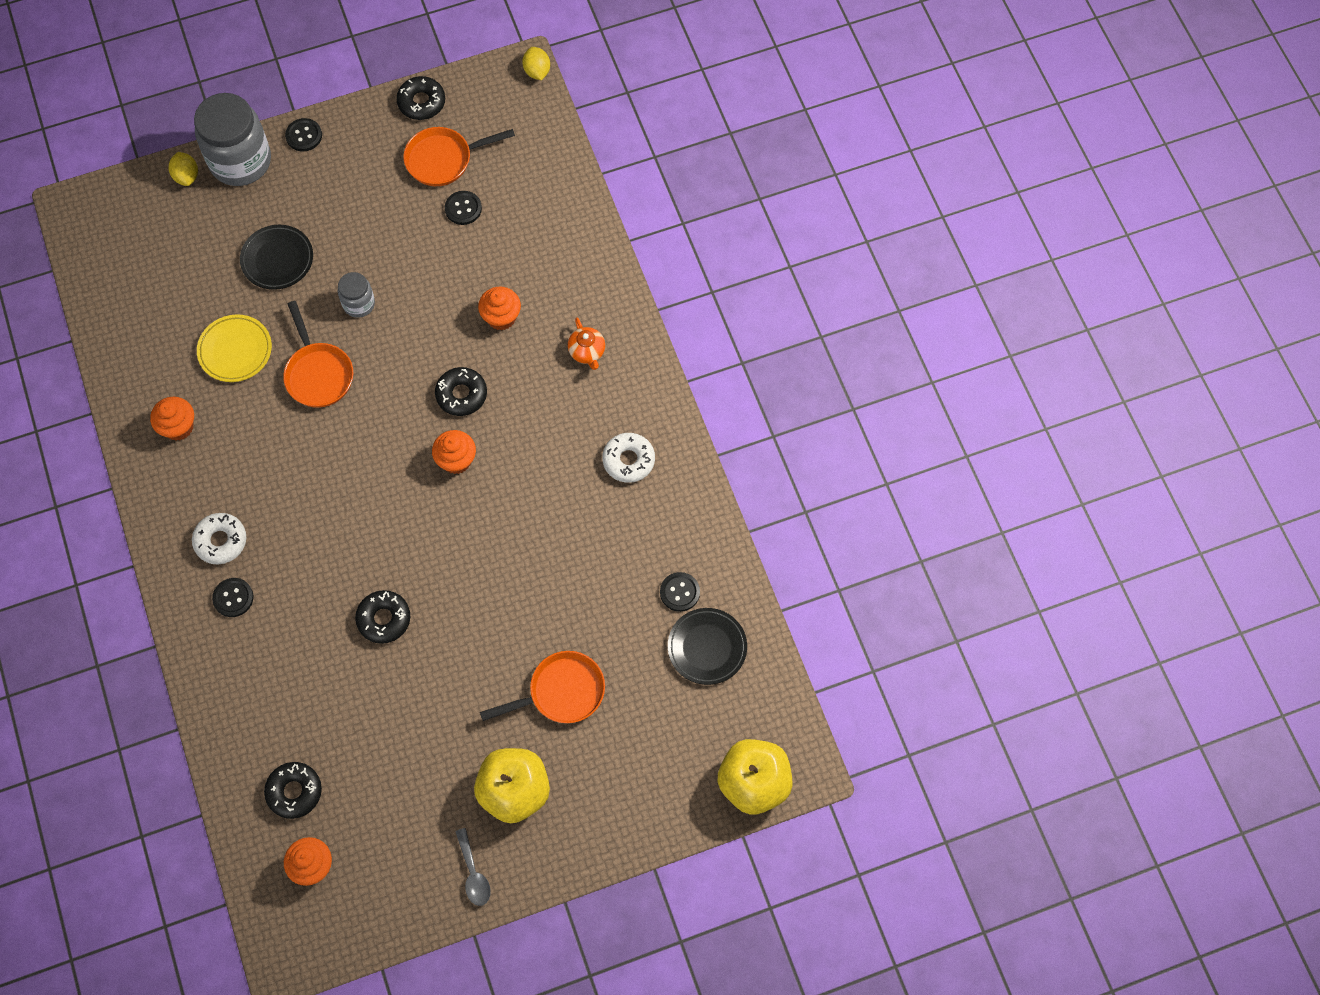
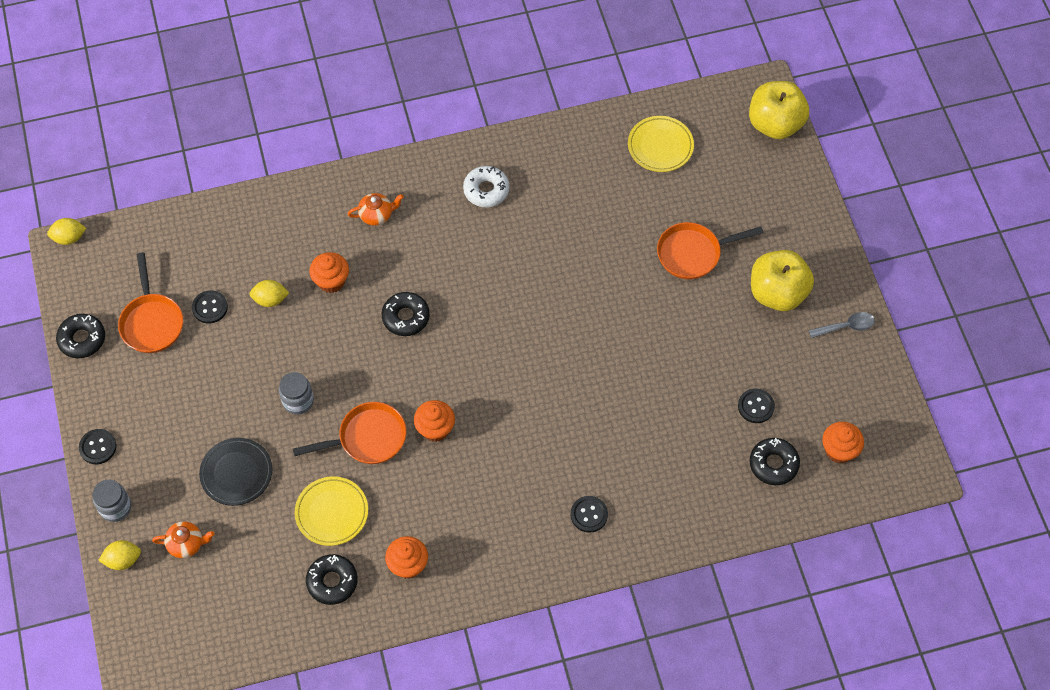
camera: 85 degrees left, 5 degrees down
(202, 227) = (186, 544): none -> orange teapot
(221, 541) = (531, 525): white donut -> none
(240, 161) = (115, 507): grey jar -> grey jar, size x0.50
(384, 619) = (618, 388): black donut -> black donut (332, 581)
(456, 460) = (471, 324): orange cupcake -> orange cupcake (435, 429)
(475, 263) = (270, 299): none -> yellow lemon
(562, 692) = (693, 253): orange pan -> orange pan turned 90 degrees counterclockwise
(679, 592) = (610, 162): black button -> black button (756, 406)
(707, 647) = (660, 146): black plate -> yellow plate

